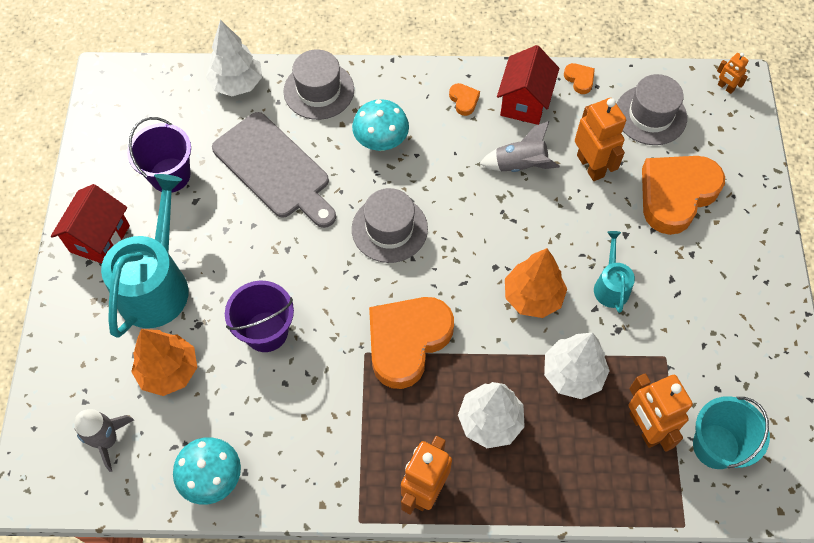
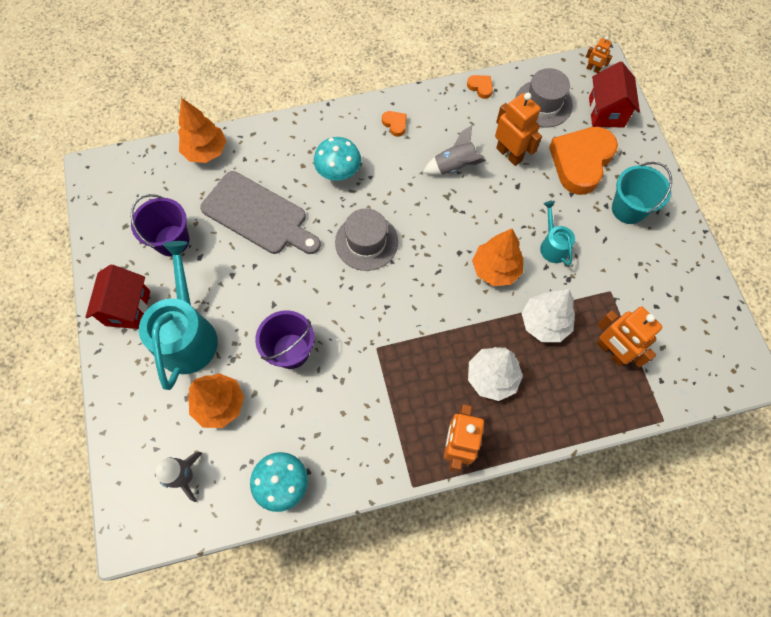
camera: 15 degrees left, 5 degrees up
(237, 84) = (206, 151): white tree -> orange tree
(319, 90) = (275, 142): grey hat -> none
(407, 341) = (407, 330): orange heart -> none
(524, 102) = (443, 115): red house -> red house (606, 112)
(716, 446) = (668, 351): turquoise bucket -> turquoise bucket (628, 209)

